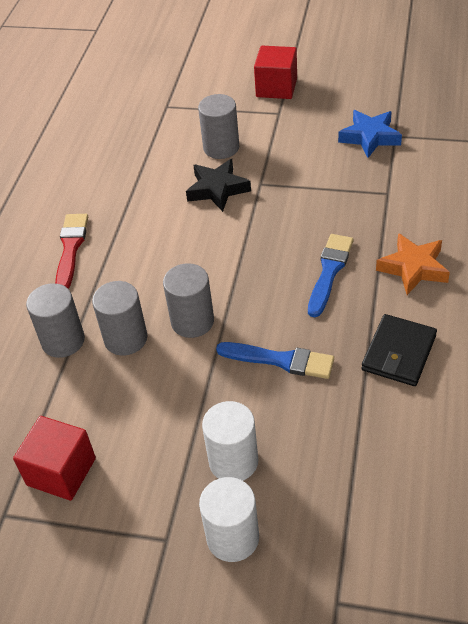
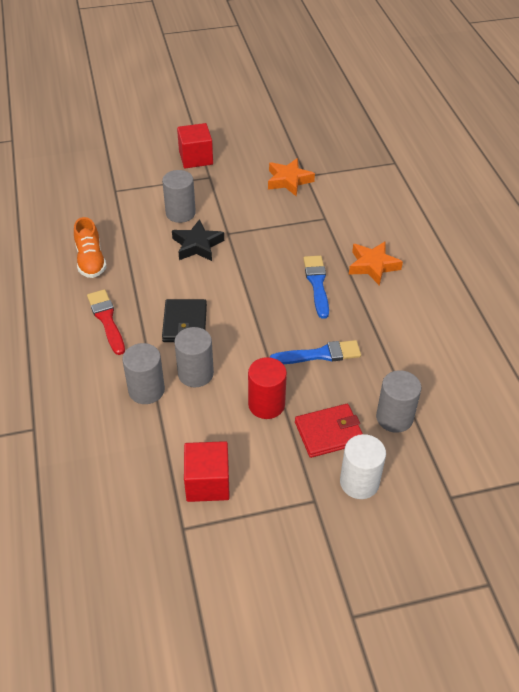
camera: 30 degrees left, 0 degrees up
(94, 178) = (91, 261): none -> orange shoe
(181, 401) = (266, 404): none -> red cylinder
(192, 321) = (239, 346): grey cylinder -> grey cylinder (394, 417)
(233, 461) = (329, 433): white cylinder -> red wallet
(370, 137) = (289, 181): blue star -> orange star
(399, 353) = (396, 325): black wallet -> black wallet (185, 323)

